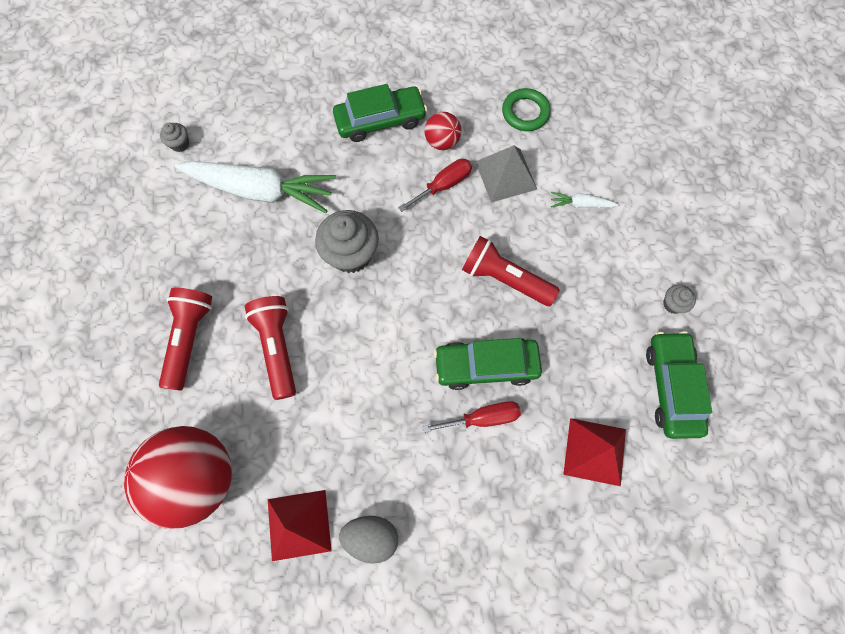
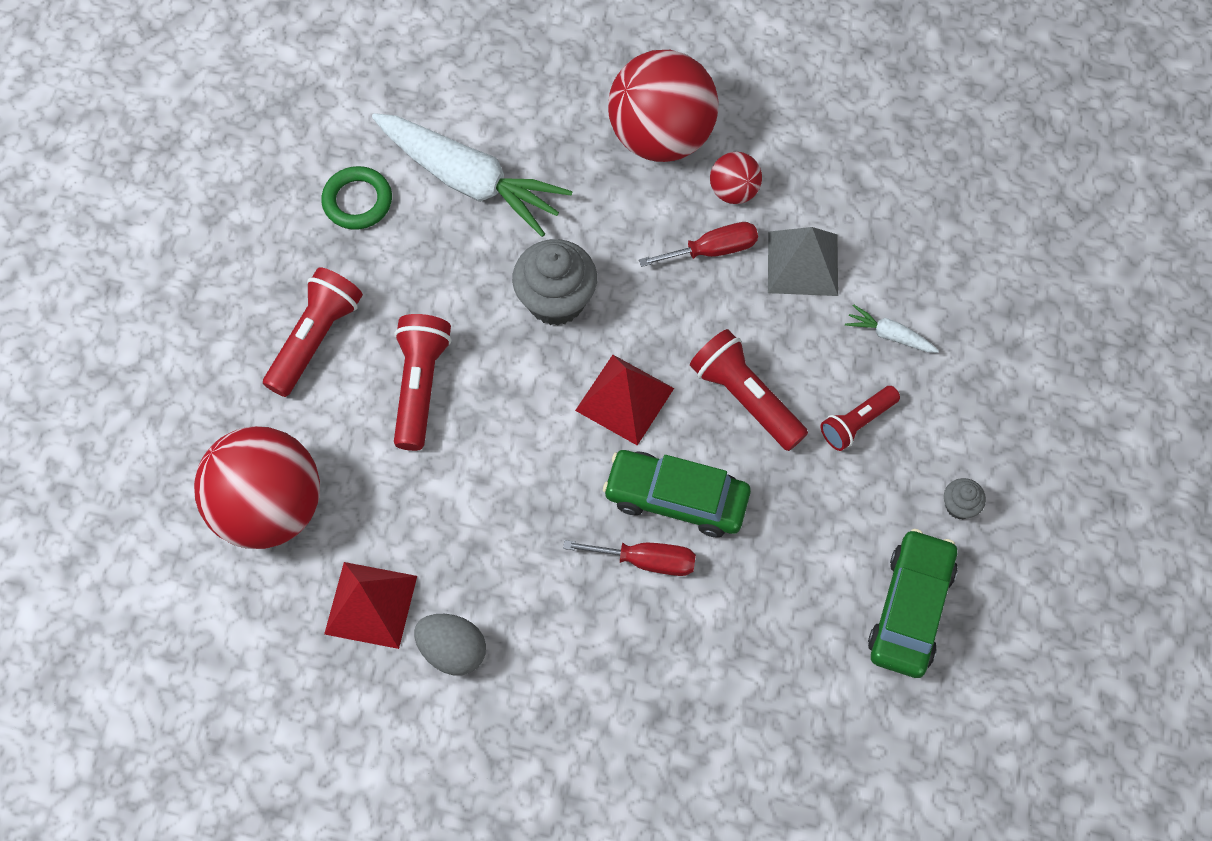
camera: 20 degrees right, 5 degrees down
(180, 144) = (387, 86): grey cupcake -> none
(380, 120) = (661, 136): green car -> red ball
(525, 112) = (865, 187): green ring -> green ring (357, 201)
(584, 271) = (856, 423): none -> red flashlight
(594, 451) = (774, 650): red pyramid -> red pyramid (624, 399)

